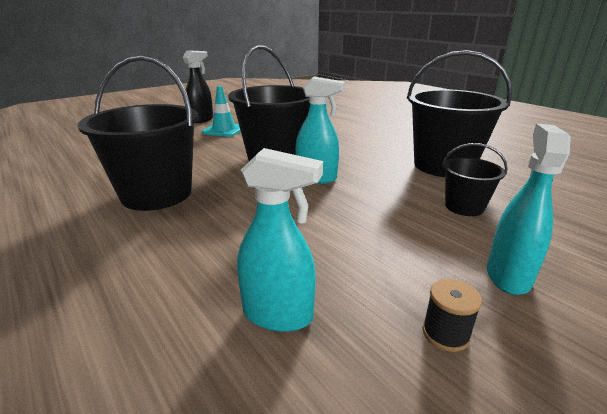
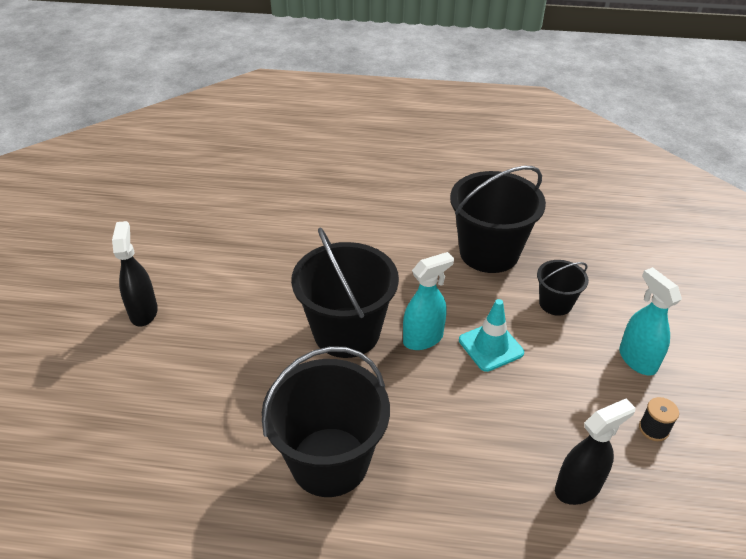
camera: 45 degrees left, 15 degrees up
(224, 130) = (212, 317): turquoise traffic cone -> turquoise traffic cone (491, 346)
(278, 315) = (578, 487): turquoise spray bottle -> black spray bottle

